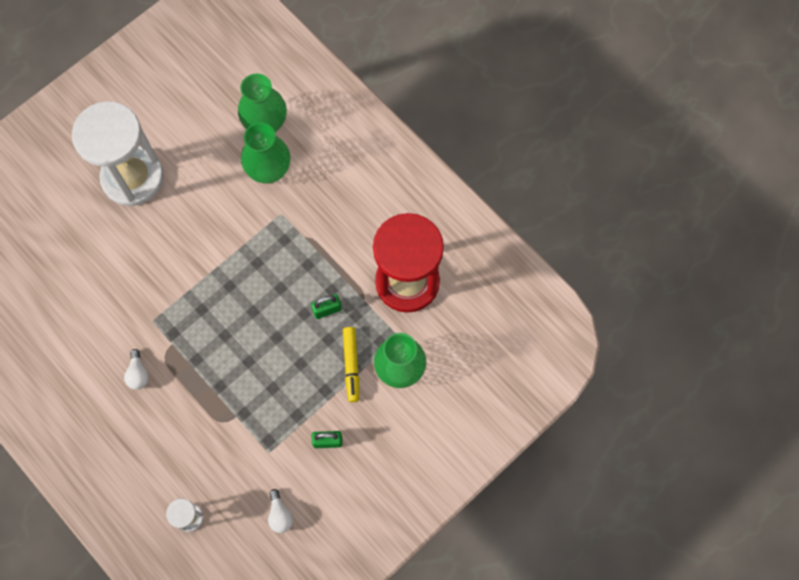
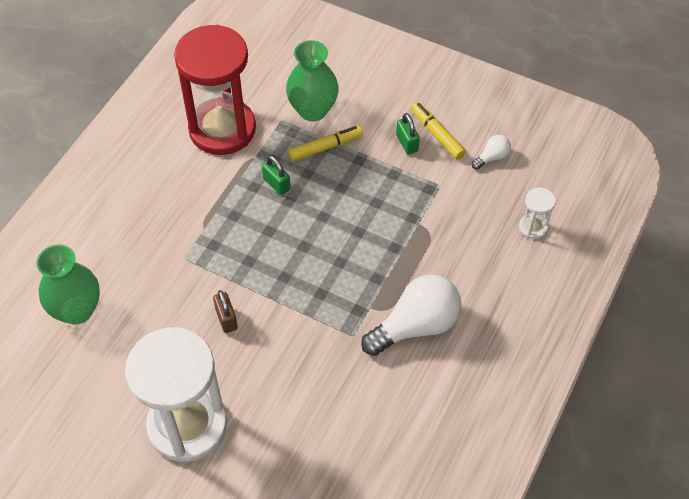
camera: 110 degrees left, 15 degrees down
(138, 374) = (416, 326): white light bulb -> white light bulb, size x2.18
(210, 230) = (226, 319): none -> brown padlock
(269, 171) = (135, 287): green vase -> none
(327, 474) = (437, 134): none -> yellow marker

